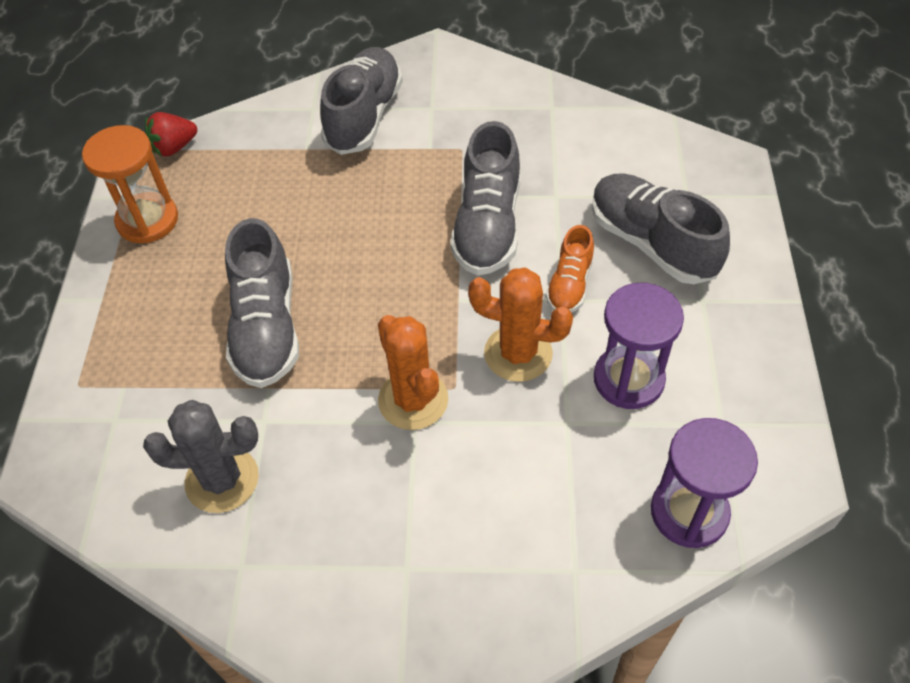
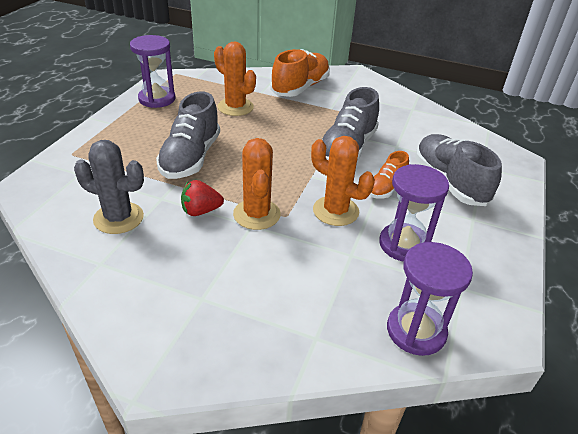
camera: 15 degrees right, 15 degrees down
(147, 220) = (157, 99): orange hourglass -> purple hourglass
(174, 147) = (190, 76): red strawberry -> red strawberry (201, 211)
(282, 196) = (235, 107): none -> orange cactus
(364, 116) = (300, 88): grey shoe -> orange shoe

